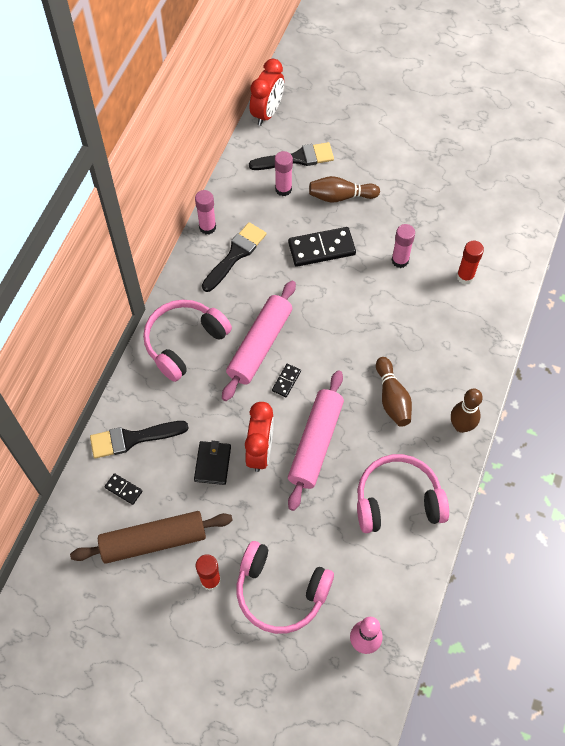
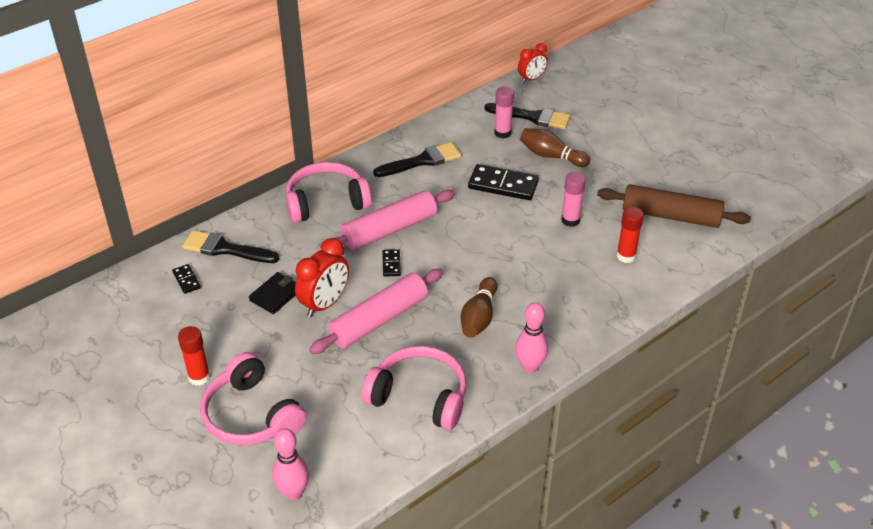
camera: 30 degrees right, 20 degrees down
(153, 541) = (178, 326): brown rolling pin -> brown rolling pin (670, 216)
(207, 227) = (414, 134): pink glue stick -> none
(267, 113) = (531, 79): red clock -> red clock, size x0.65
(286, 381) = (391, 264): black domino -> black domino turned 60 degrees counterclockwise
(461, 426) = (530, 367): brown bowling pin -> pink bowling pin

